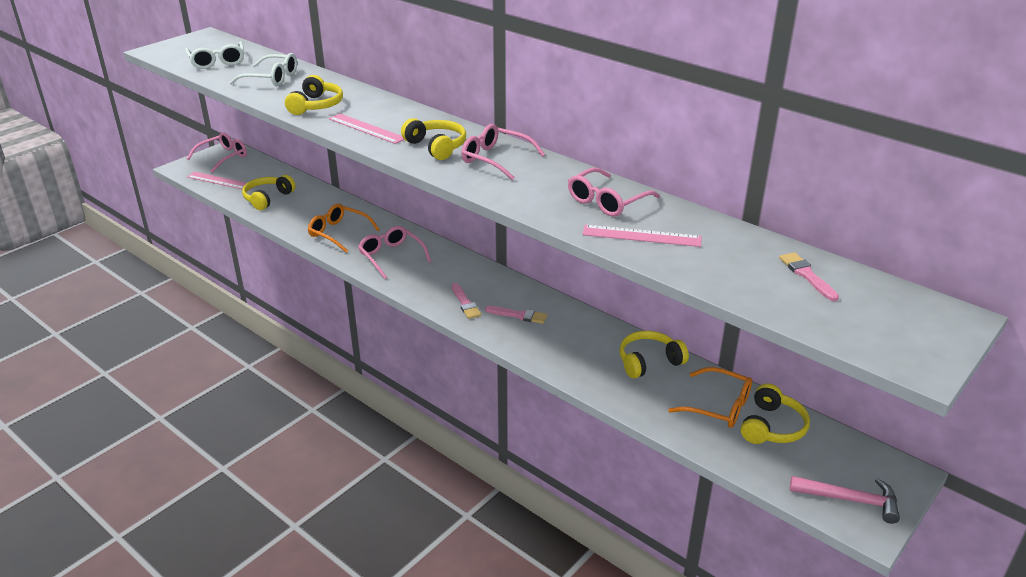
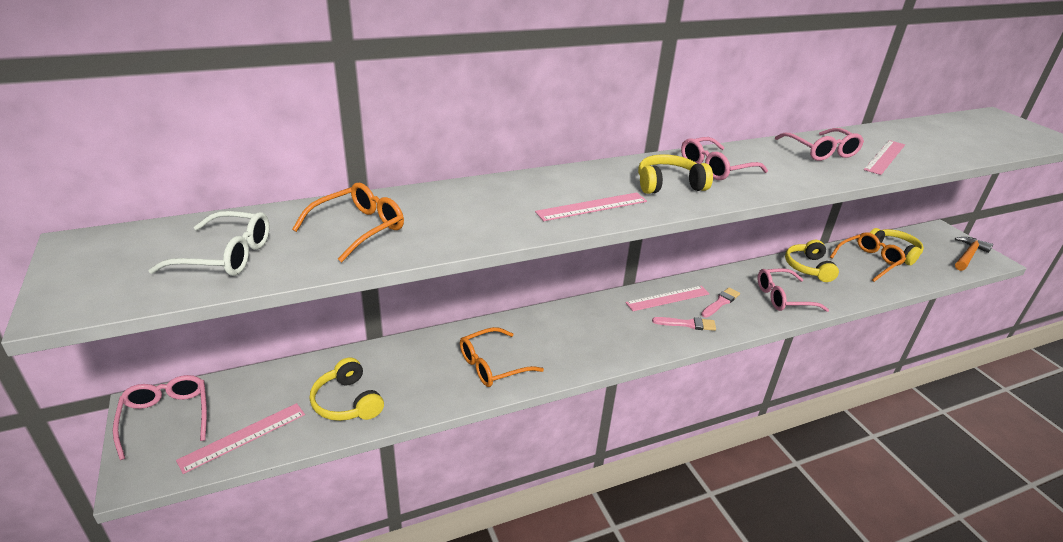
camera: 65 degrees left, 0 degrees up
(271, 78) = (358, 229): white glasses -> orange glasses
(316, 105) = (492, 219): yellow headphones -> none
(391, 257) = (573, 342): pink glasses -> pink glasses (783, 297)
(497, 286) = (667, 298): none -> pink ruler
(807, 275) = (947, 131): pink brush -> none
(850, 500) = (968, 255): pink hammer -> orange hammer

